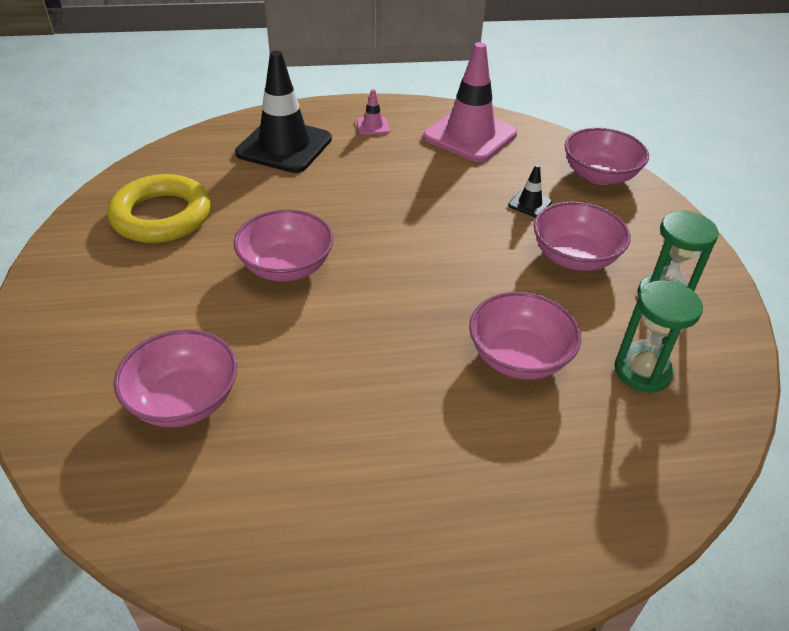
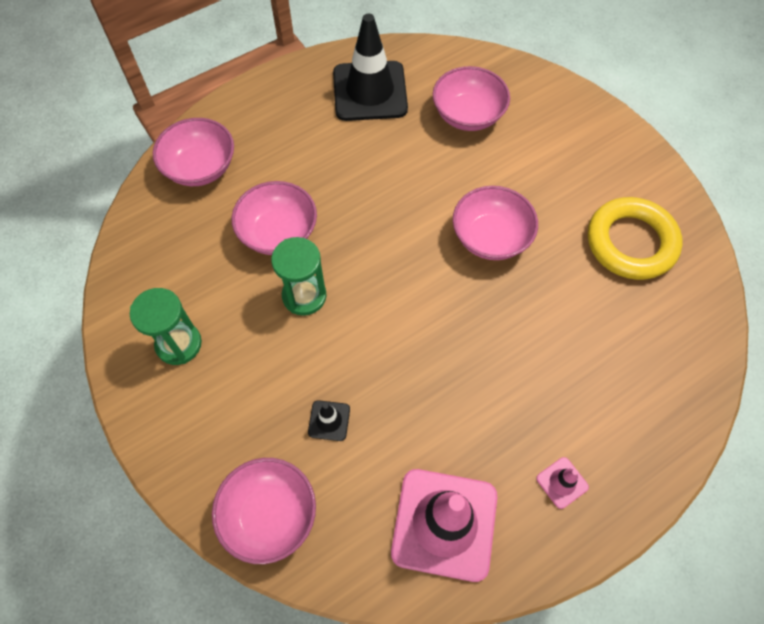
camera: 155 degrees right, 20 degrees up
(284, 146) = (621, 391): black traffic cone -> black traffic cone (370, 91)
(574, 257) = (264, 359): pink bowl -> pink bowl (200, 167)
(642, 371) = (187, 259): green hourglass -> green hourglass (304, 296)

